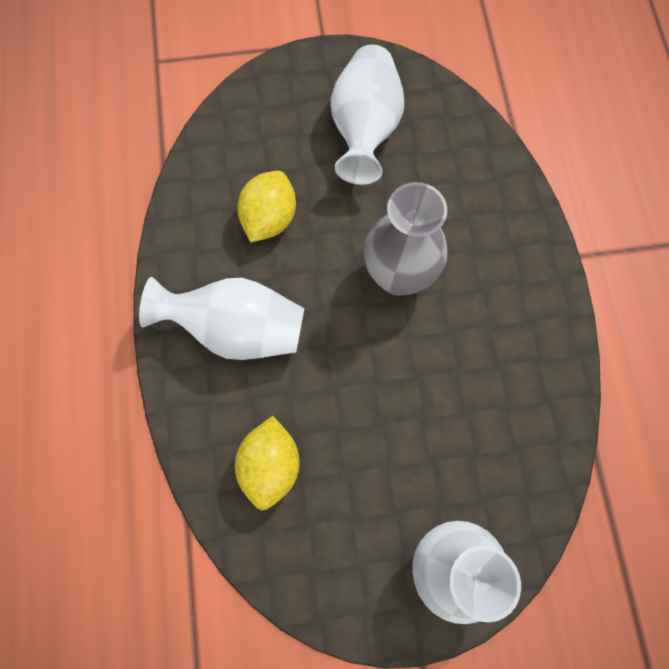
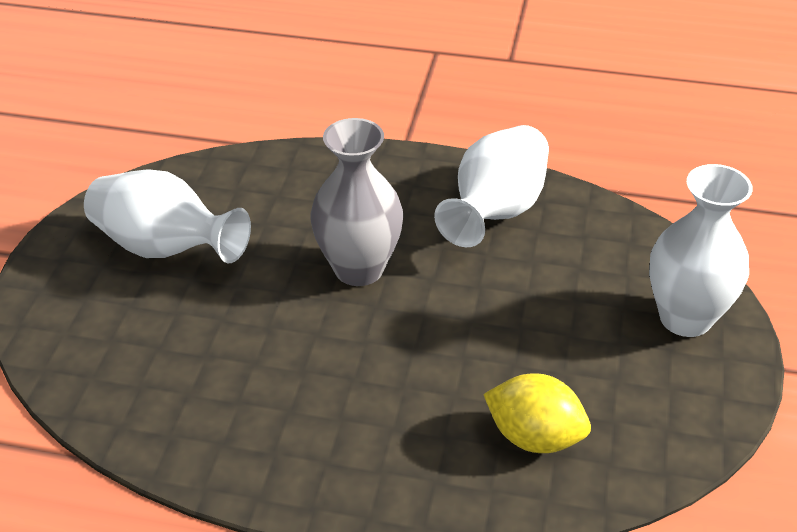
camera: 70 degrees left, 30 degrees down
(237, 329) = (351, 427): white vase -> white vase (495, 211)
(269, 218) = (224, 360): yellow lemon -> none

